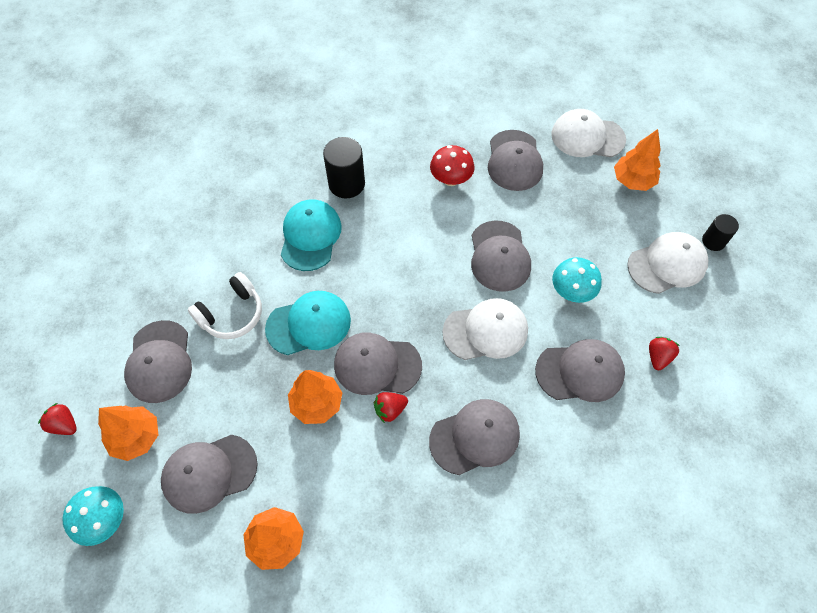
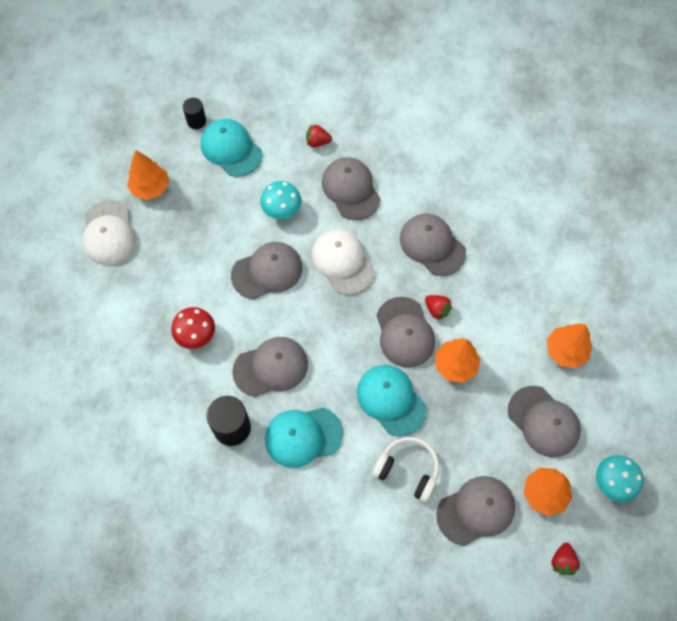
camera: 110 degrees left, 5 degrees up
(514, 161) = (156, 287): grey cap -> grey cap (271, 367)
(667, 264) = (231, 149): white cap -> turquoise cap

